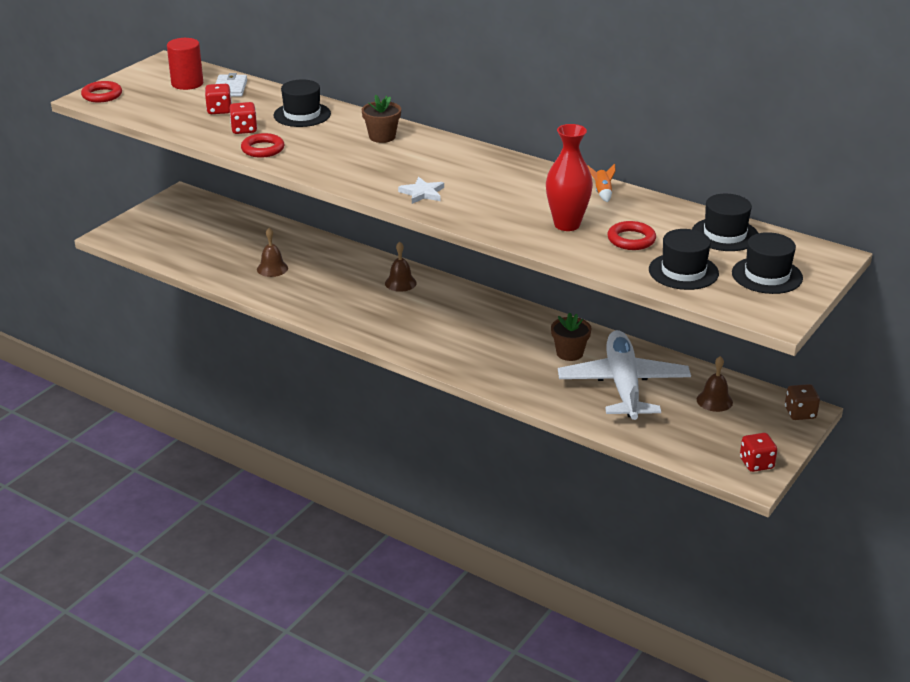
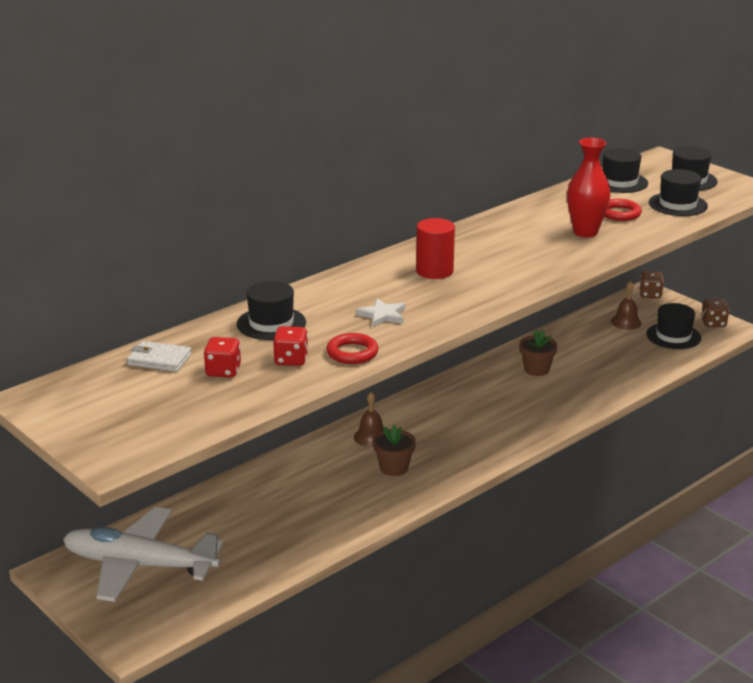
camera: 75 degrees left, 5 degrees down
(102, 95) = (110, 451): red ring -> none
(187, 83) = (120, 387): red cylinder -> red cylinder (434, 271)
(272, 268) = (296, 515): brown bell -> none
(382, 137) = (358, 287): brown flower pot -> brown flower pot (394, 468)
(422, 193) = (499, 282): white star -> white star (382, 315)
(602, 193) = (529, 211): orange rocket -> none
(623, 385) = (595, 355): white plane -> white plane (140, 565)
(702, 435) = (673, 336): none -> black hat
(756, 463) = (713, 323): red dice -> brown dice

